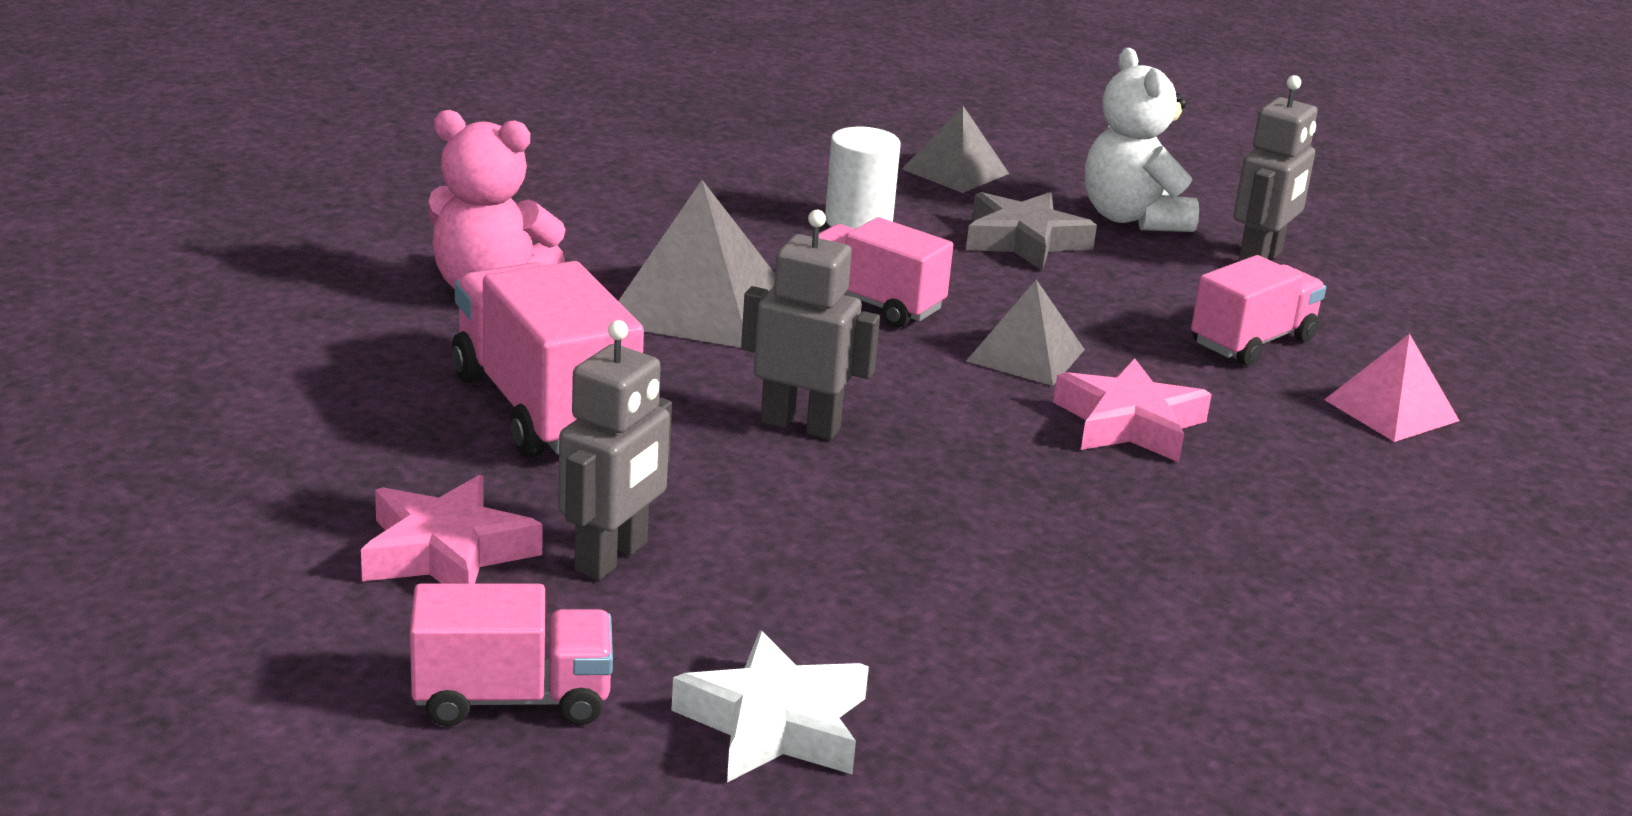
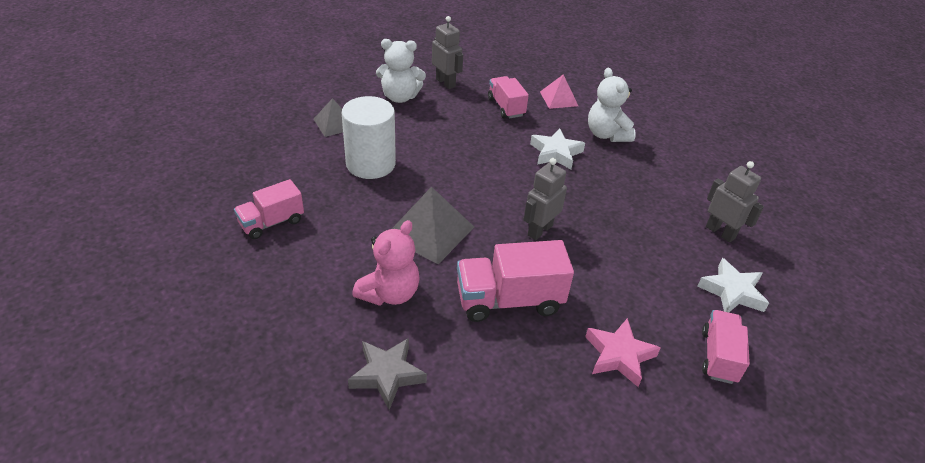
camera: 70 degrees left, 15 degrees up
(612, 557) = (628, 307): grey robot -> grey robot (720, 232)
(858, 221) = (370, 164): white cylinder -> white cylinder, size x1.67
(873, 303) = (446, 182): pink truck -> pink truck (272, 222)
(1024, 241) = (407, 128): grey star -> grey star (387, 375)
(1026, 355) = (500, 159): grey pyramid -> none
(1129, 423) = (555, 153): pink star -> white star
(1305, 494) = (607, 134): none -> white teddy bear

